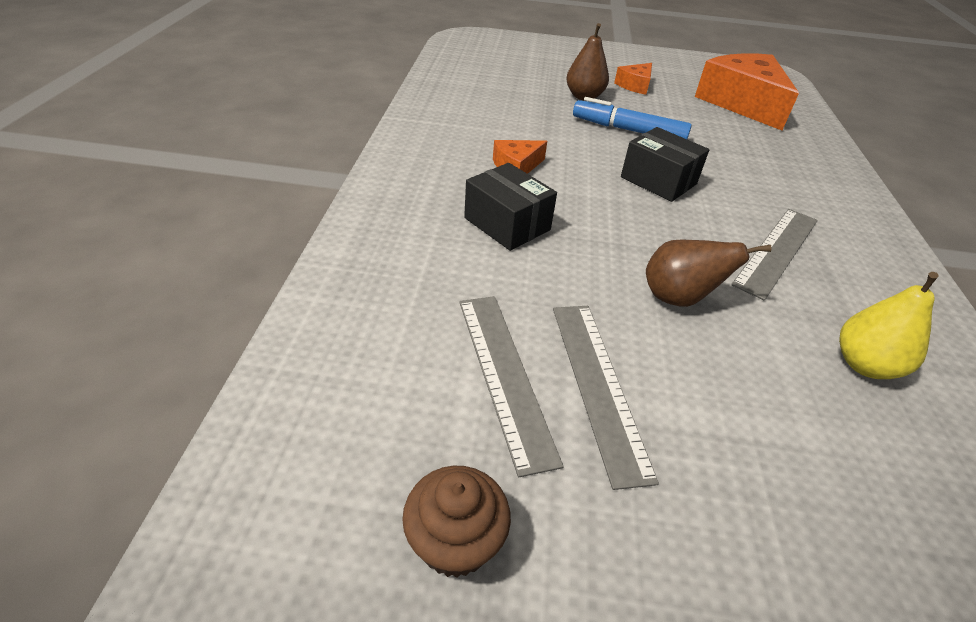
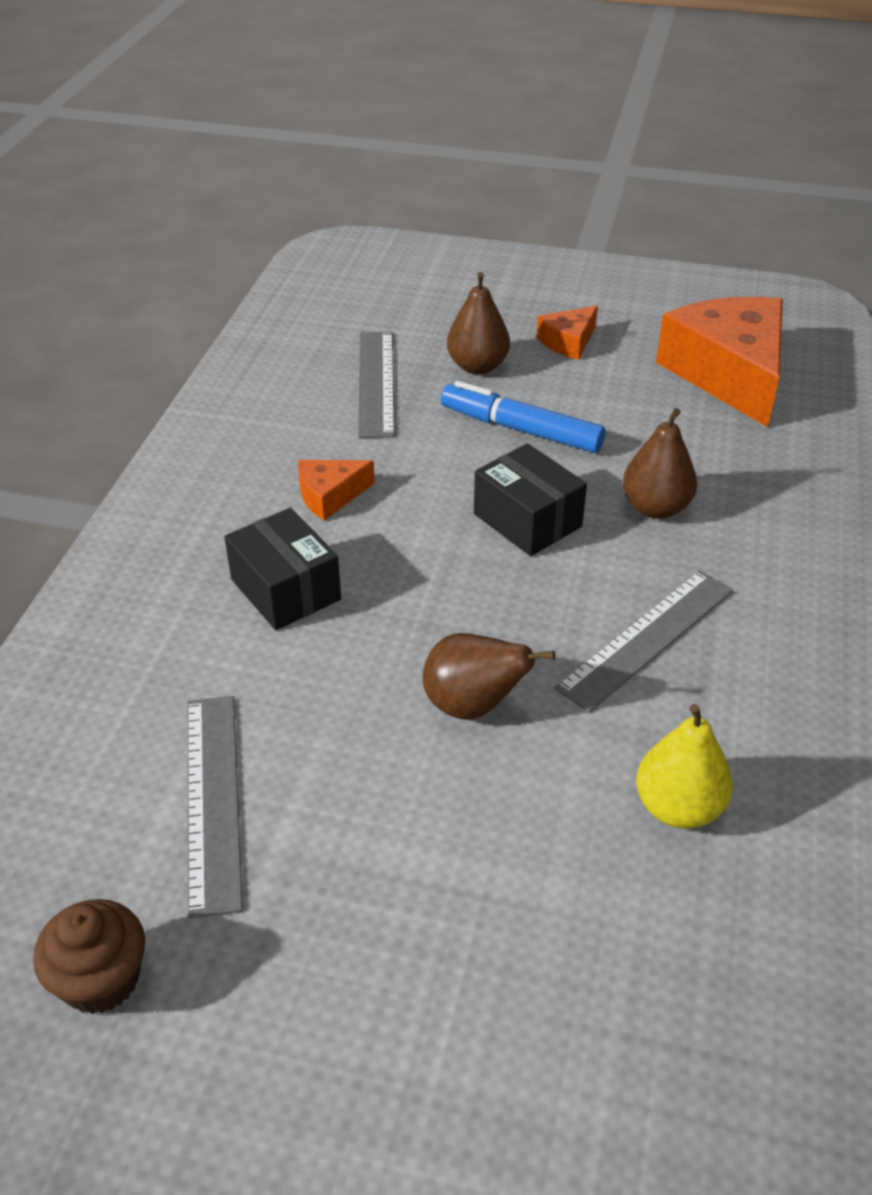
camera: 10 degrees right, 0 degrees up
(598, 385) = (321, 817): grey ruler -> grey ruler (376, 383)
(738, 173) = (655, 508): none -> brown pear

